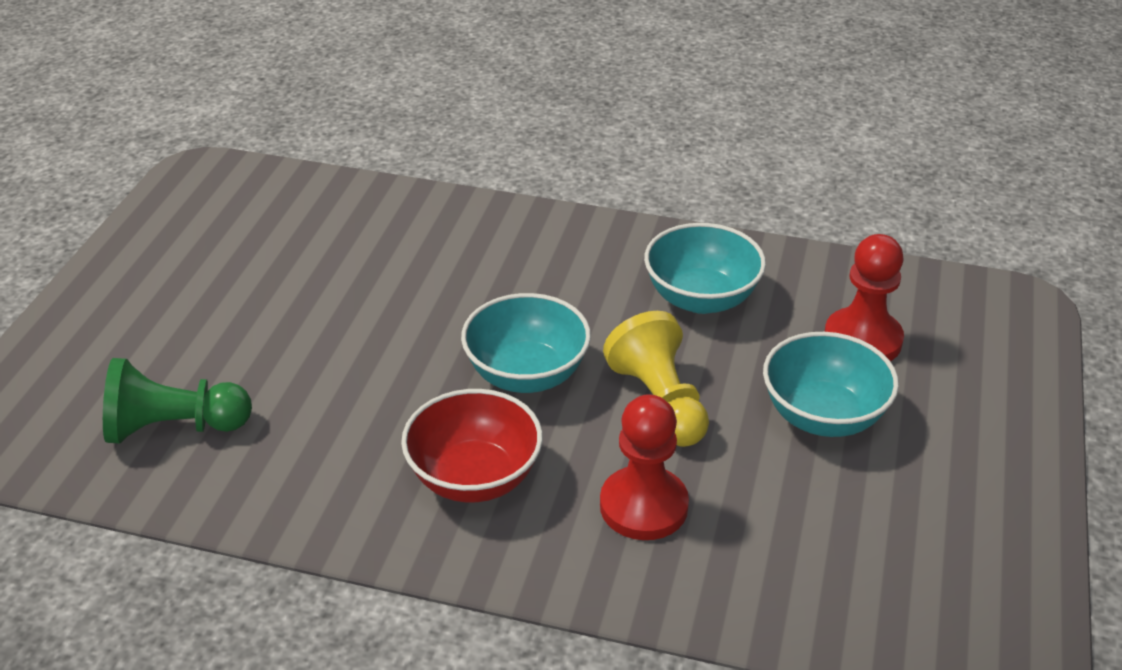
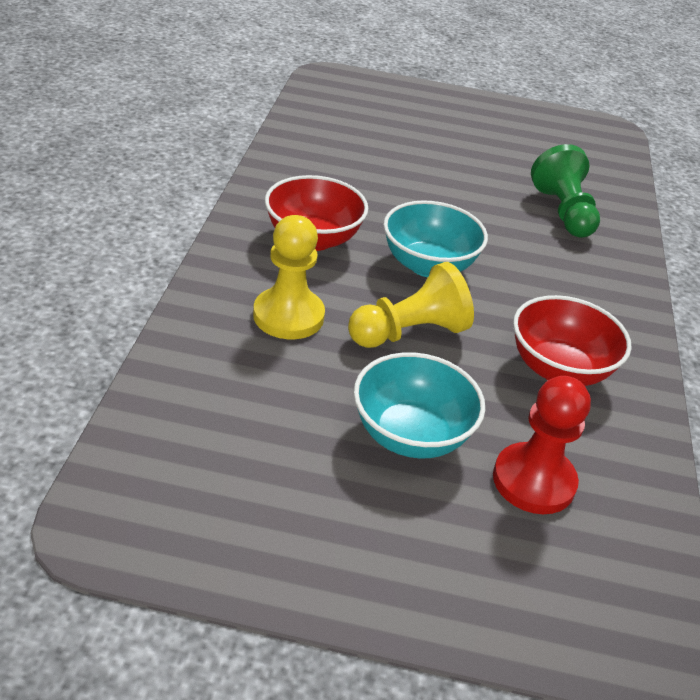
camera: 80 degrees right, 0 degrees up
(174, 427) = (347, 131): green pawn -> green pawn (563, 212)
(643, 506) = (288, 316): red pawn -> yellow pawn
(701, 298) = (559, 369): turquoise bowl -> red bowl

